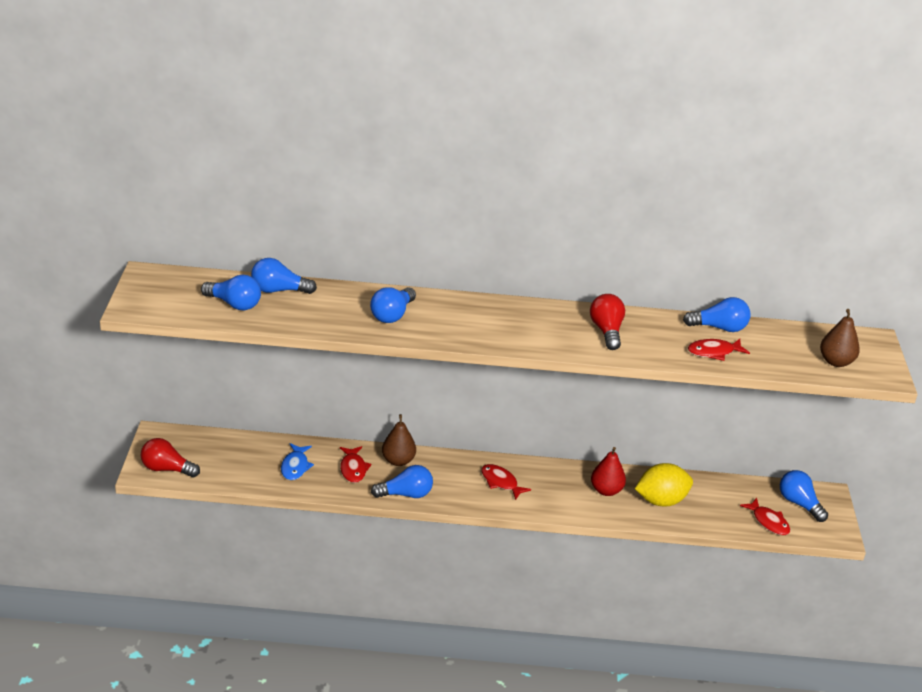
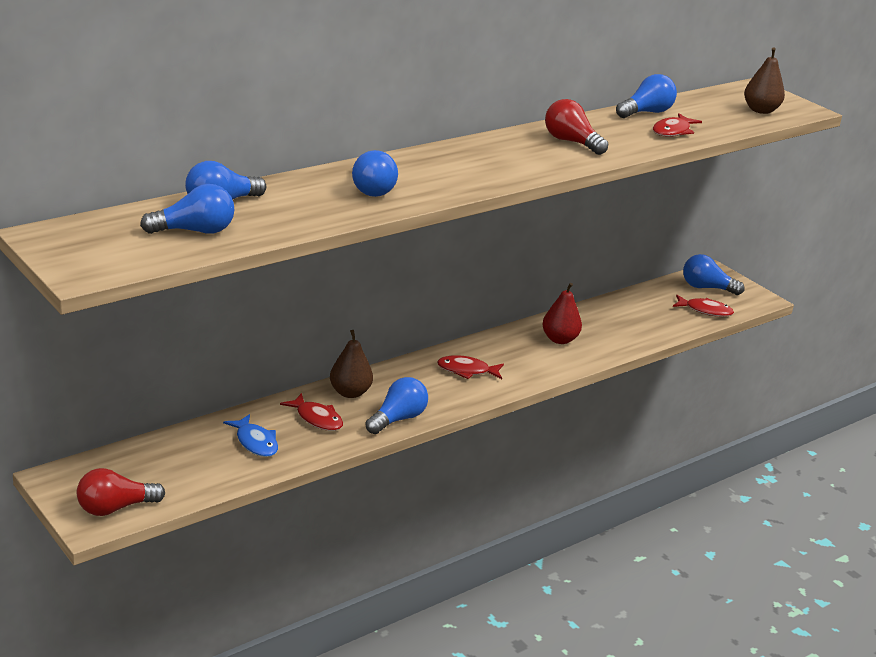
camera: 40 degrees left, 5 degrees down
(661, 501) = (611, 329): yellow lemon -> none

